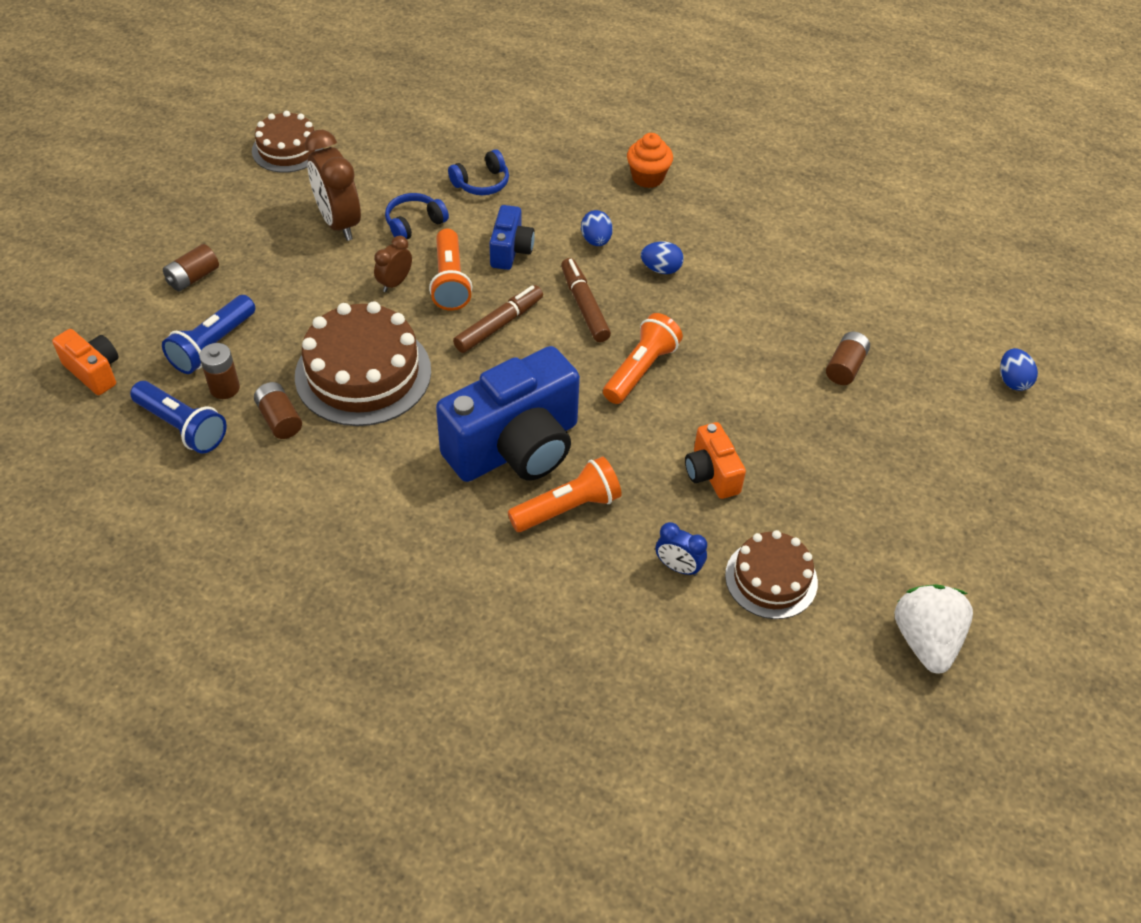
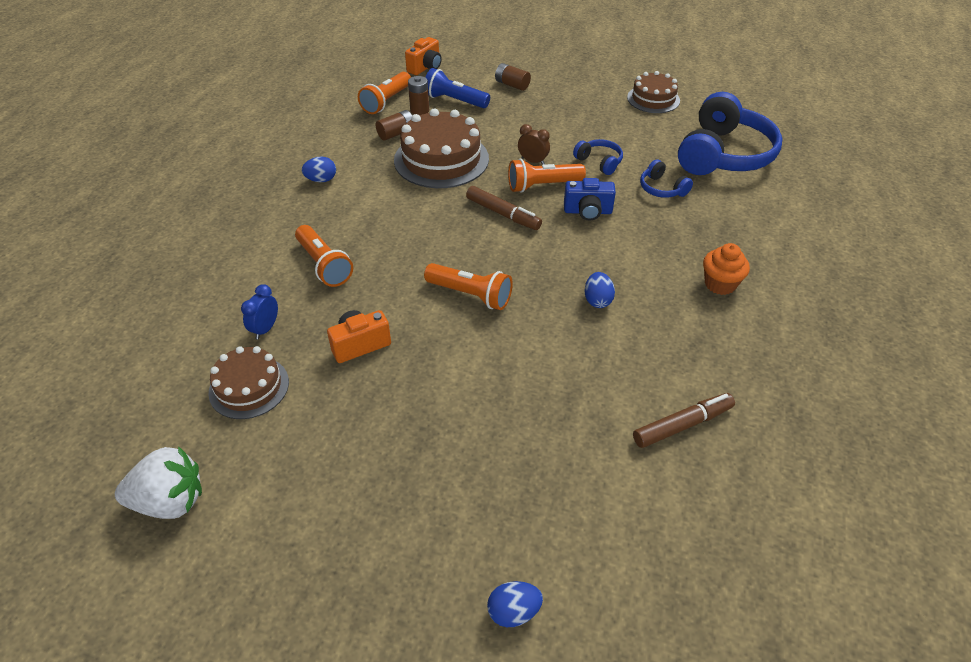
camera: 85 degrees right, 5 degrees down
(182, 427) = (386, 102): blue flashlight -> orange flashlight
(339, 223) = (586, 130): brown clock -> none
(429, 121) = (723, 154): none -> blue headphones
(516, 448) = (380, 234): blue camera -> none
(584, 306) = (537, 257): brown marker -> brown marker (682, 425)
(596, 240) = (619, 257): blue egg -> blue egg (321, 180)
(845, 367) = (502, 442): brown battery -> none

